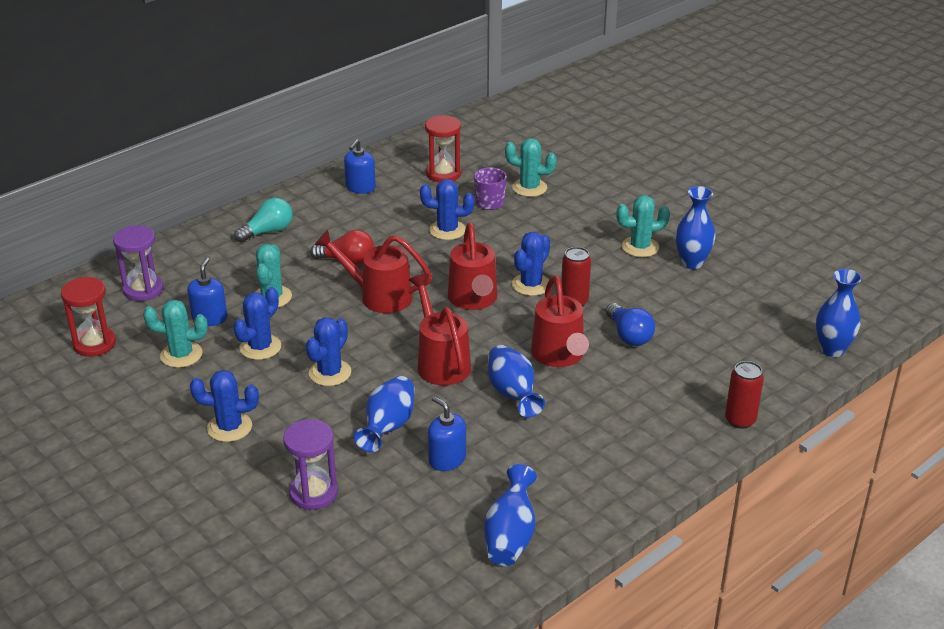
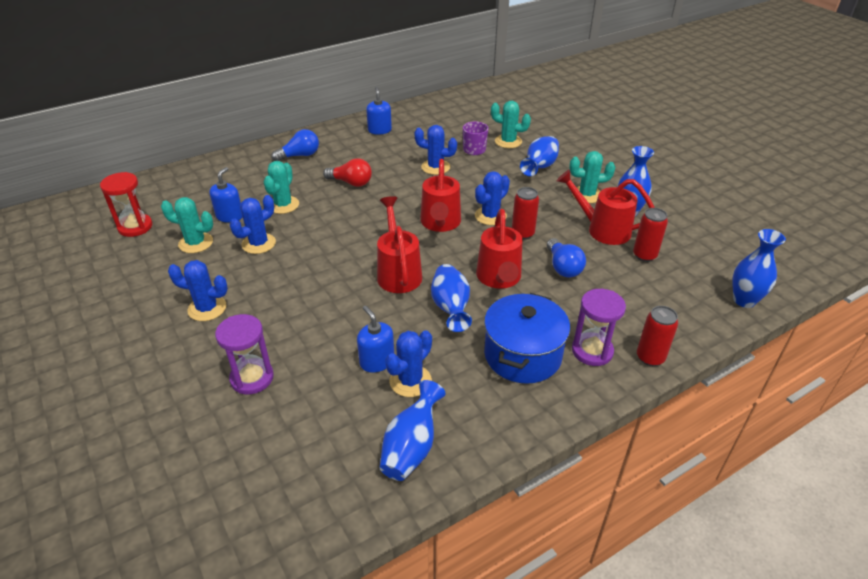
camera: 10 degrees right, 5 degrees up
(143, 289) = (190, 189): purple hourglass -> purple hourglass (592, 351)
(268, 232) = (299, 155): turquoise light bulb -> blue light bulb
(330, 373) = (305, 271): blue cactus -> blue cactus (410, 381)
(360, 187) = (379, 130): blue soap dispenser -> blue soap dispenser turned 135 degrees clockwise
(378, 296) = (366, 213): red watering can -> red watering can (602, 229)
(388, 427) = (336, 324): blue vase -> blue vase (539, 167)
(443, 174) = (445, 126): red hourglass -> none
(604, 434) = (522, 355): none -> blue pot
(718, 312) = (644, 255): none -> red can

